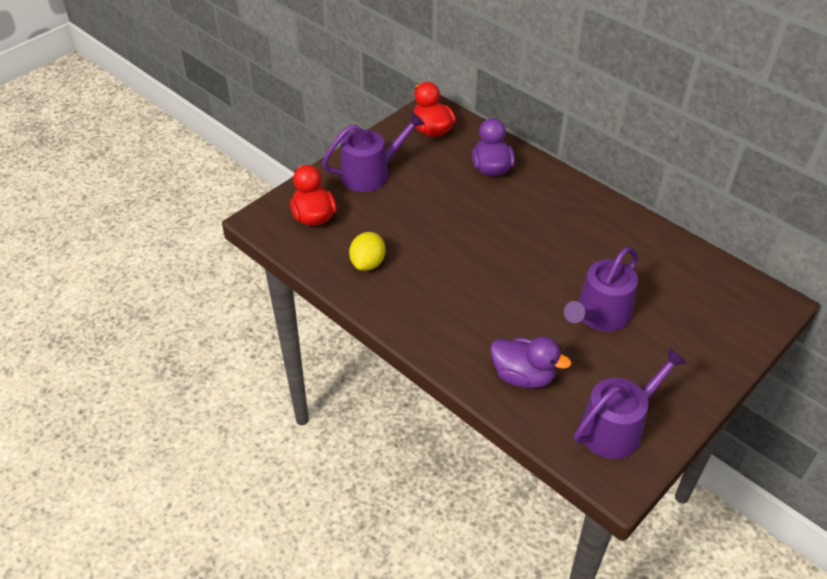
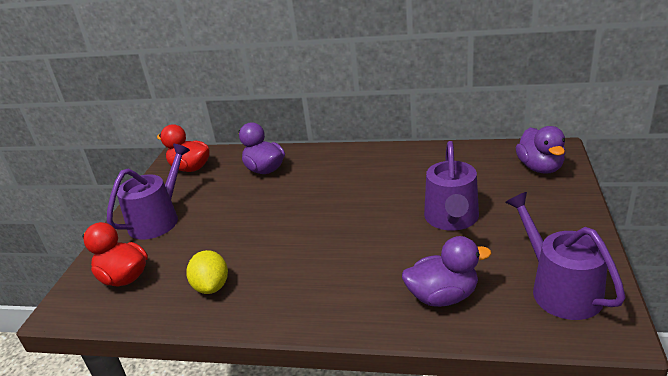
camera: 30 degrees left, 15 degrees down
(617, 427) = (560, 289): purple watering can -> purple watering can turned 45 degrees counterclockwise
(735, 313) = (540, 168): none -> purple duck

